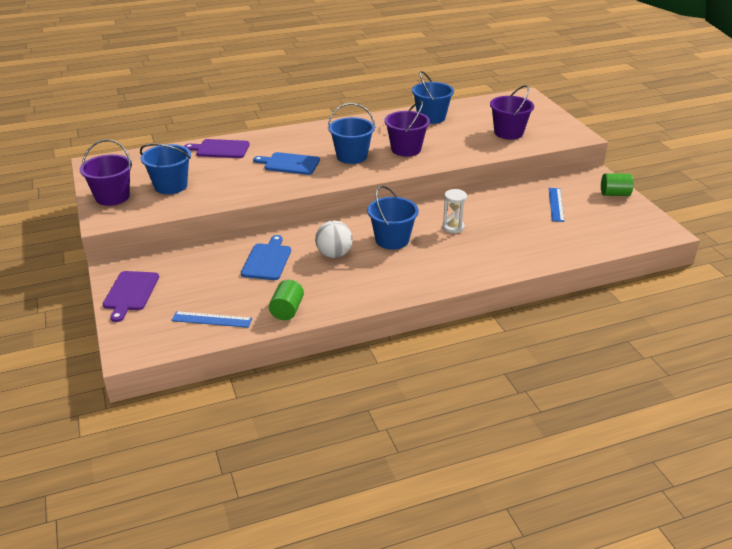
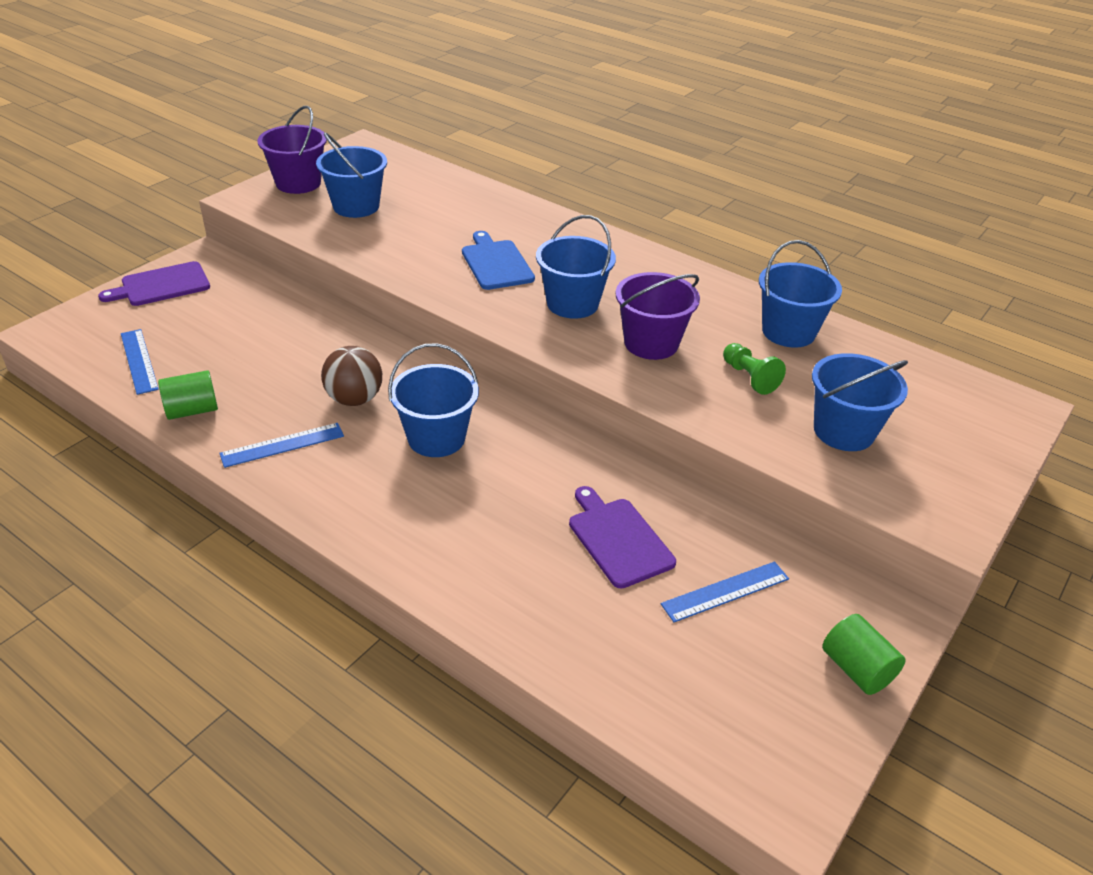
camera: 55 degrees right, 5 degrees up
(220, 149) = (480, 202): purple cutting board -> purple cutting board (618, 539)
(267, 260) = (298, 350): blue cutting board -> none
(334, 254) = (354, 399): white ball -> brown ball
(351, 287) = (282, 445): none -> blue ruler
(453, 227) = (528, 488): white hourglass -> none
(454, 137) = (749, 378): none -> green pawn
(508, 133) = (843, 431): purple bucket -> blue bucket

